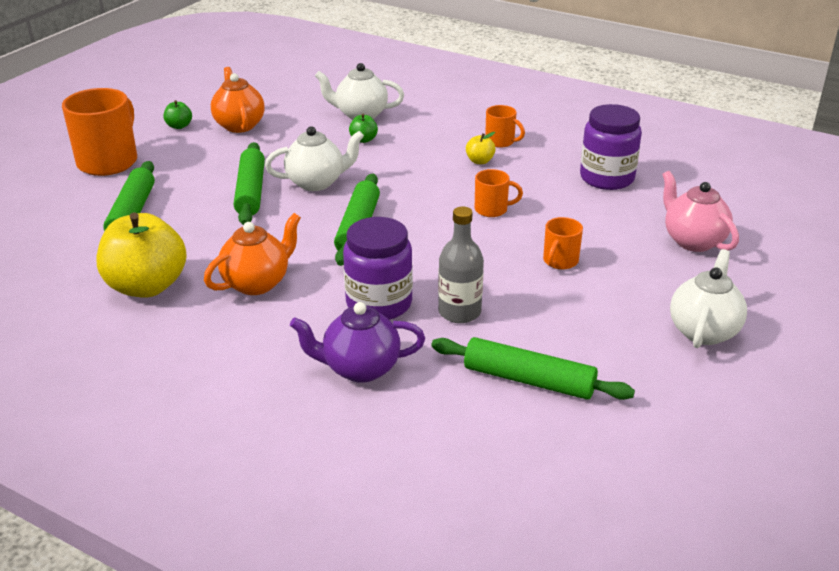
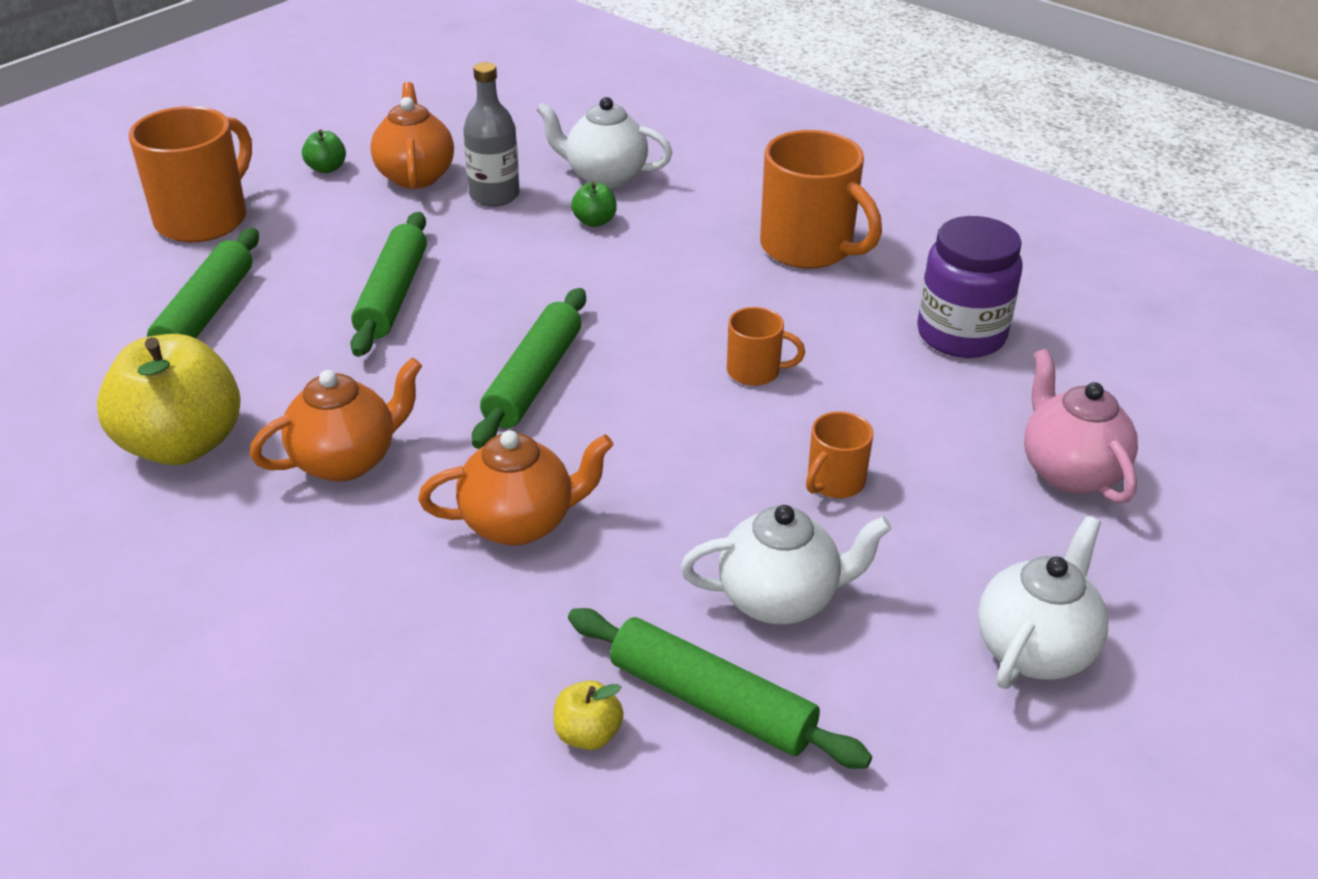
camera: 10 degrees right, 5 degrees up
(316, 182) = (497, 290): white teapot -> white teapot (780, 599)
(360, 369) = (450, 639): purple teapot -> none
(379, 303) = (520, 523): purple jar -> orange teapot
(459, 312) = (641, 556): grey bottle -> grey bottle (494, 195)
(480, 161) = (764, 280): yellow apple -> yellow apple (588, 734)
(500, 142) = (809, 248): orange mug -> orange mug, size x1.97

